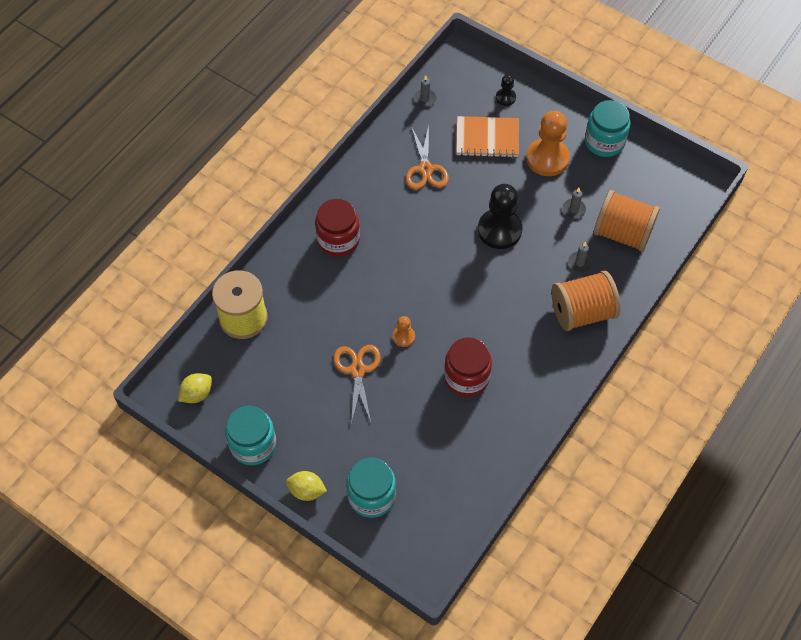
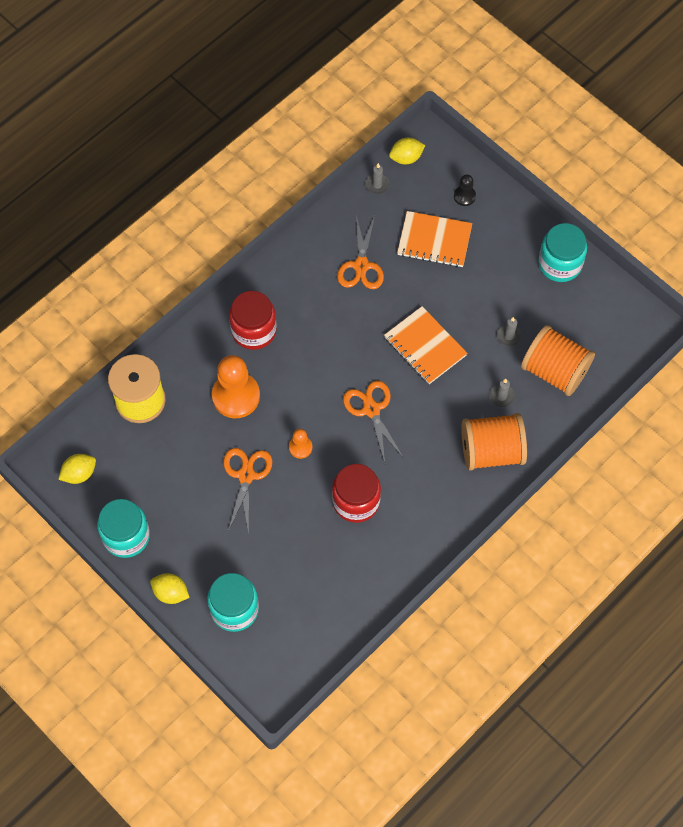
camera: 10 degrees right, 5 degrees up
(446, 73) = (406, 158): none -> yellow lemon
(462, 293) = (371, 409): none -> orange scissors
(499, 230) = (425, 346): black pawn -> orange notebook
(547, 158) = (494, 273): orange pawn -> orange pawn (236, 396)

